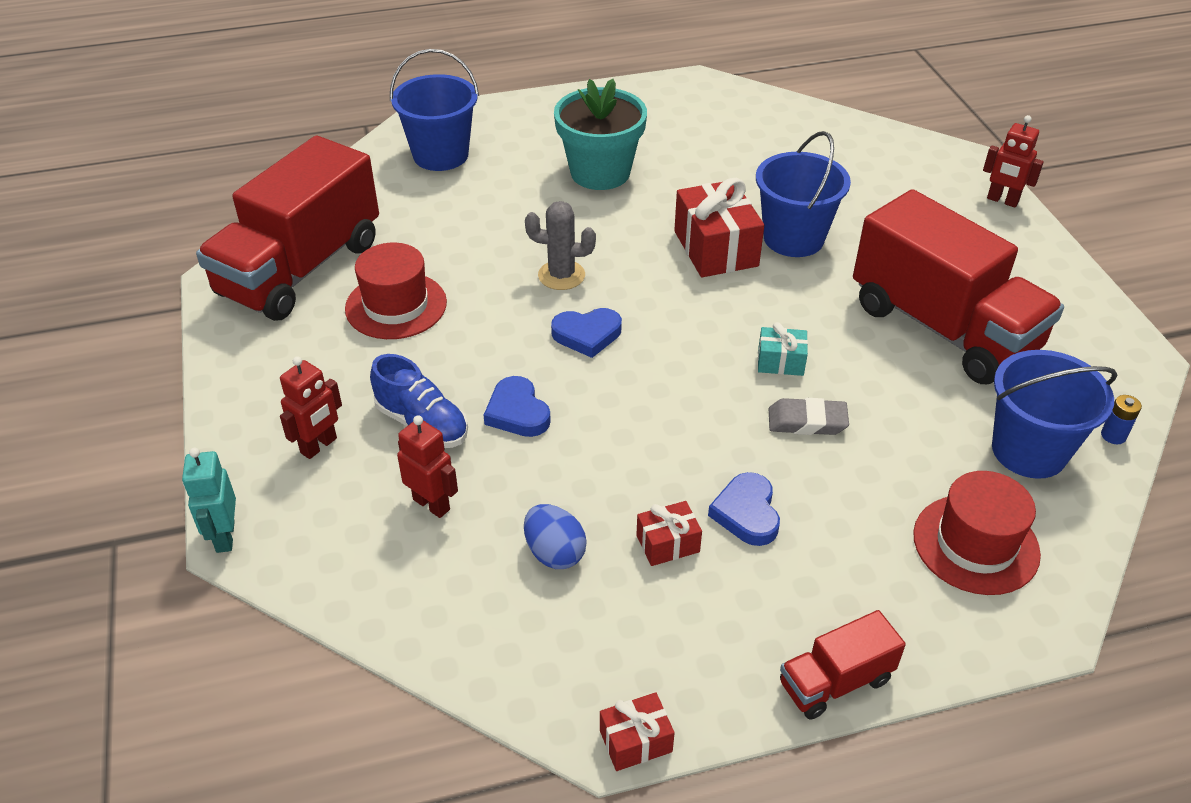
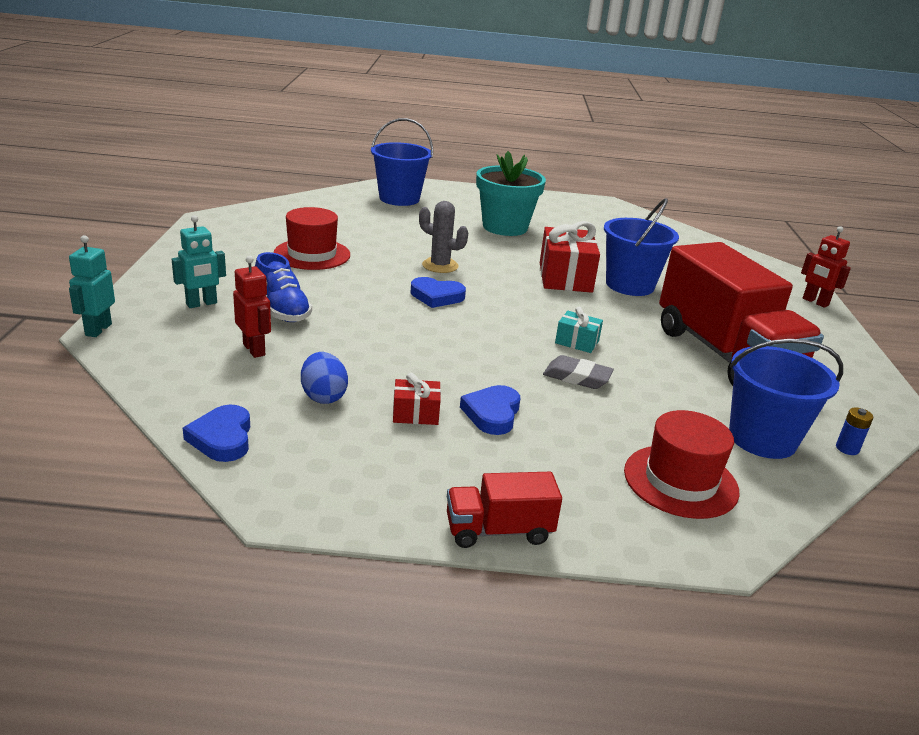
camera: 15 degrees right, 15 degrees down
(300, 269) = (263, 226): red truck -> none
(319, 446) = (201, 304): red robot -> turquoise robot
(517, 412) = (355, 321): blue heart -> blue heart (222, 438)
(635, 741) = (301, 518): red gift -> none

